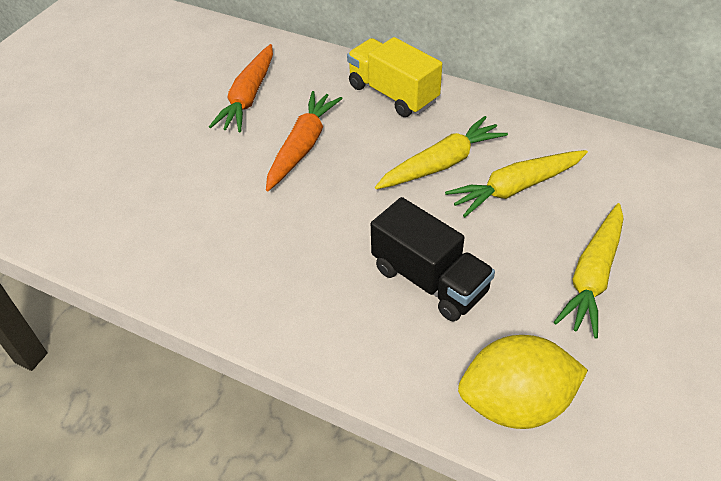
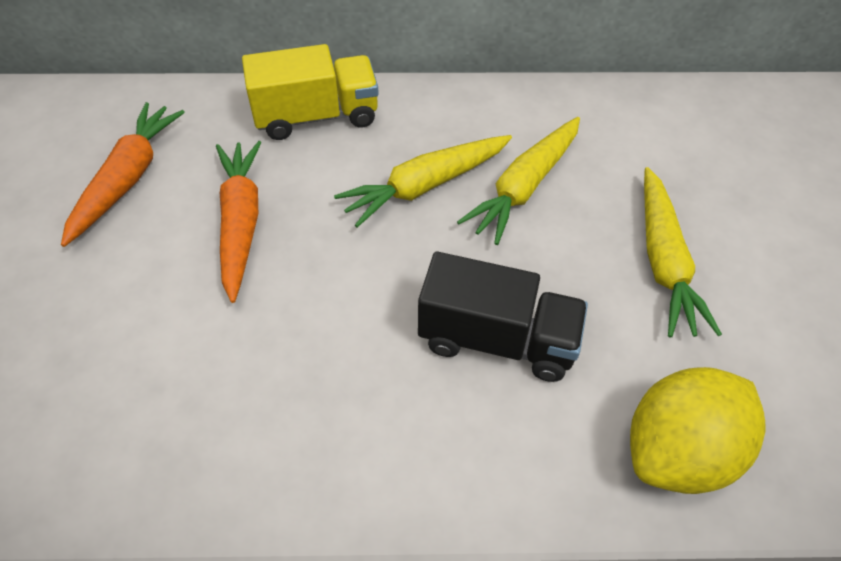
camera: 30 degrees left, 5 degrees up
(248, 97) = (127, 179): orange carrot -> orange carrot turned 150 degrees counterclockwise
(393, 94) = (316, 116): yellow truck -> yellow truck turned 150 degrees clockwise
(441, 163) = (425, 186): yellow carrot -> yellow carrot turned 150 degrees counterclockwise

